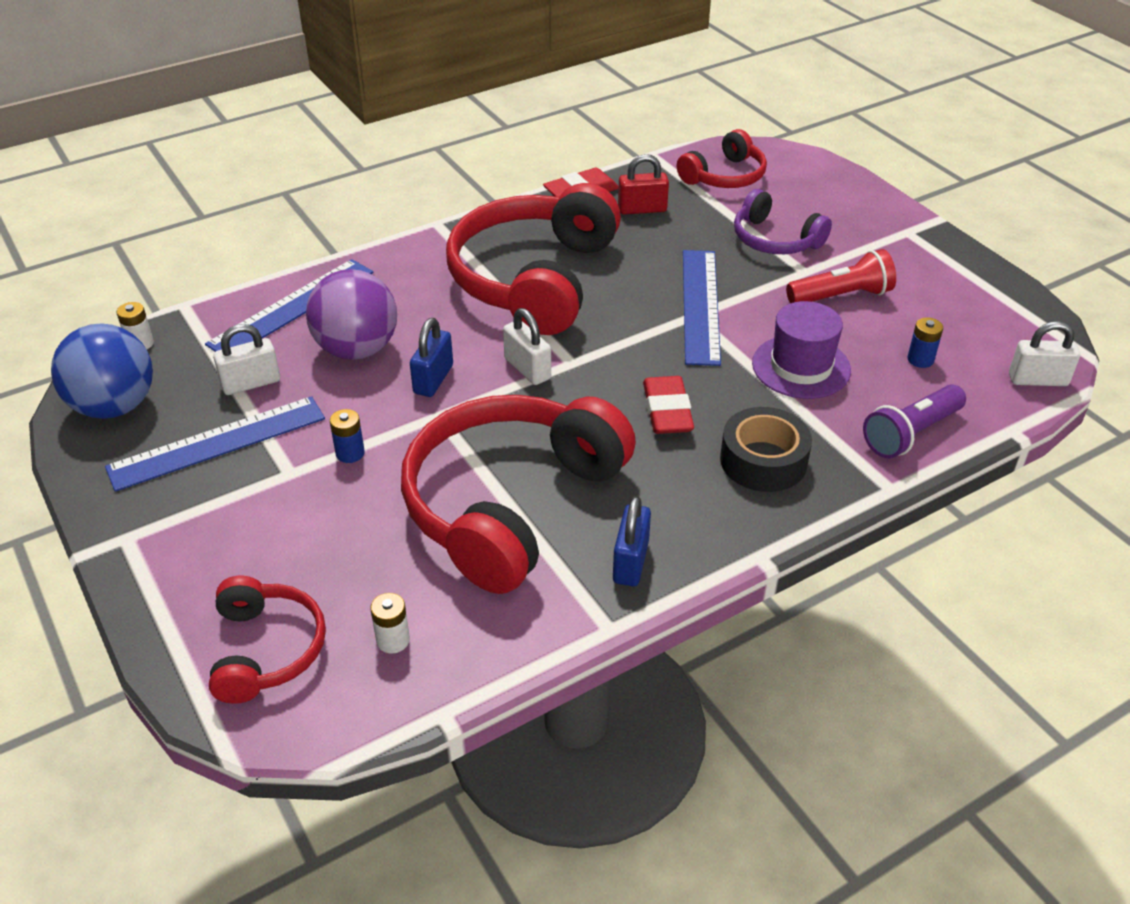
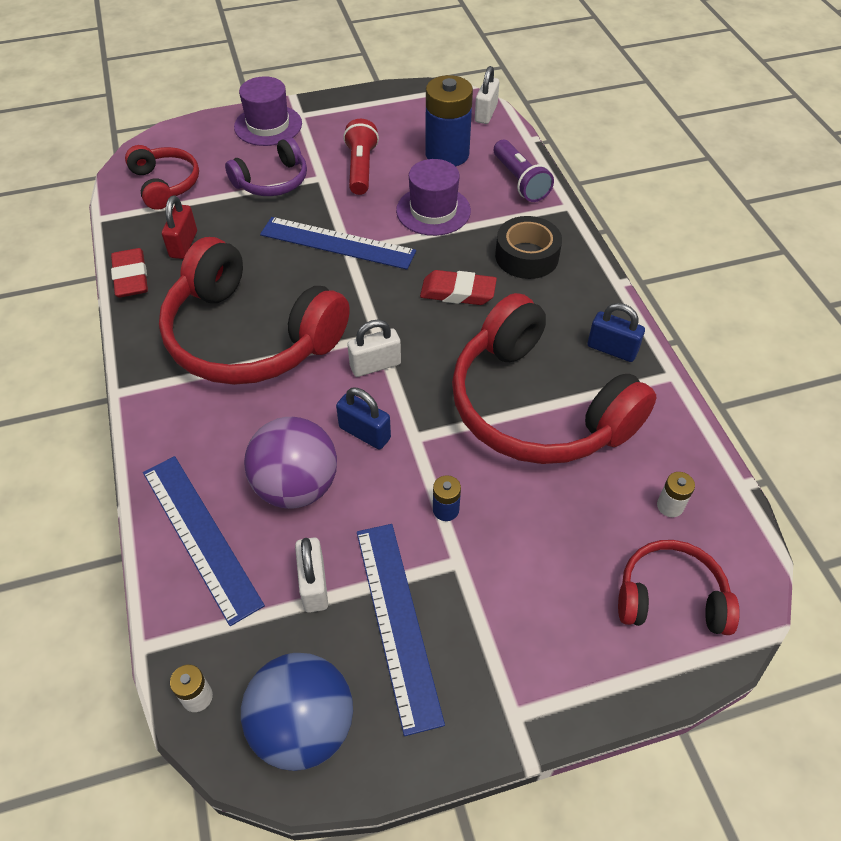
camera: 75 degrees left, 10 degrees up
(870, 214) = (268, 125): none -> purple hat
(920, 359) = (447, 154): blue battery -> blue battery, size x2.33

